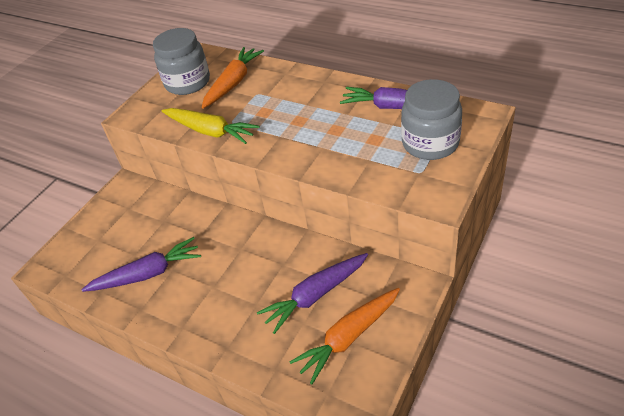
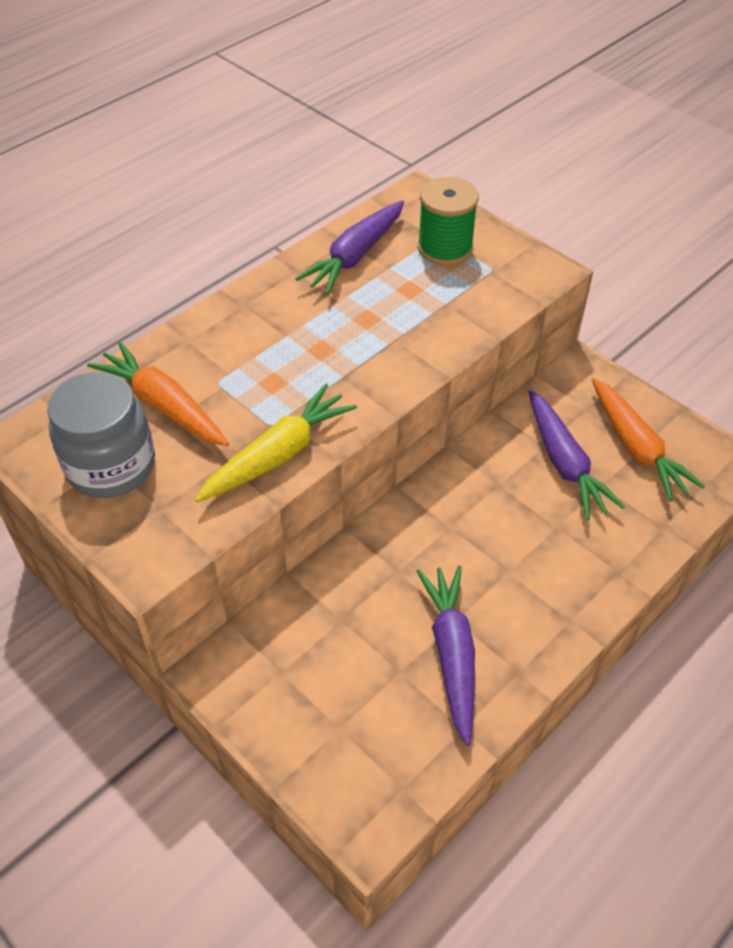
camera: 80 degrees left, 5 degrees up
(430, 143) = (445, 248): grey jar -> green spool

